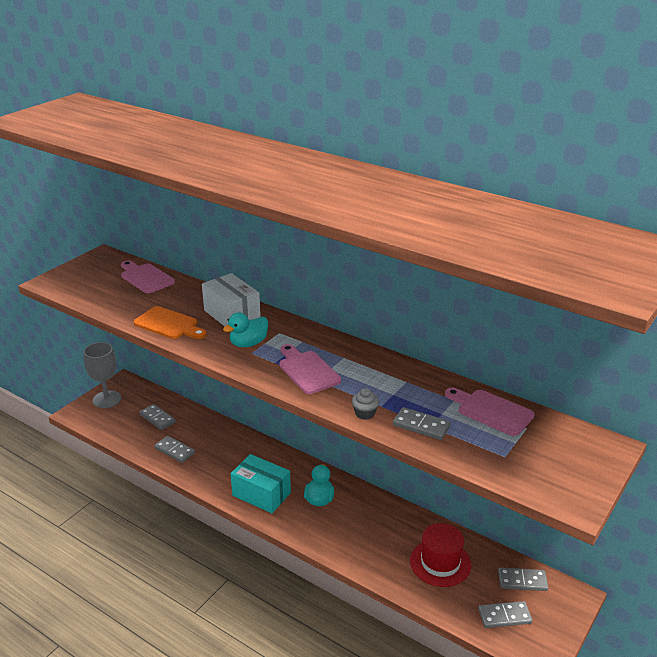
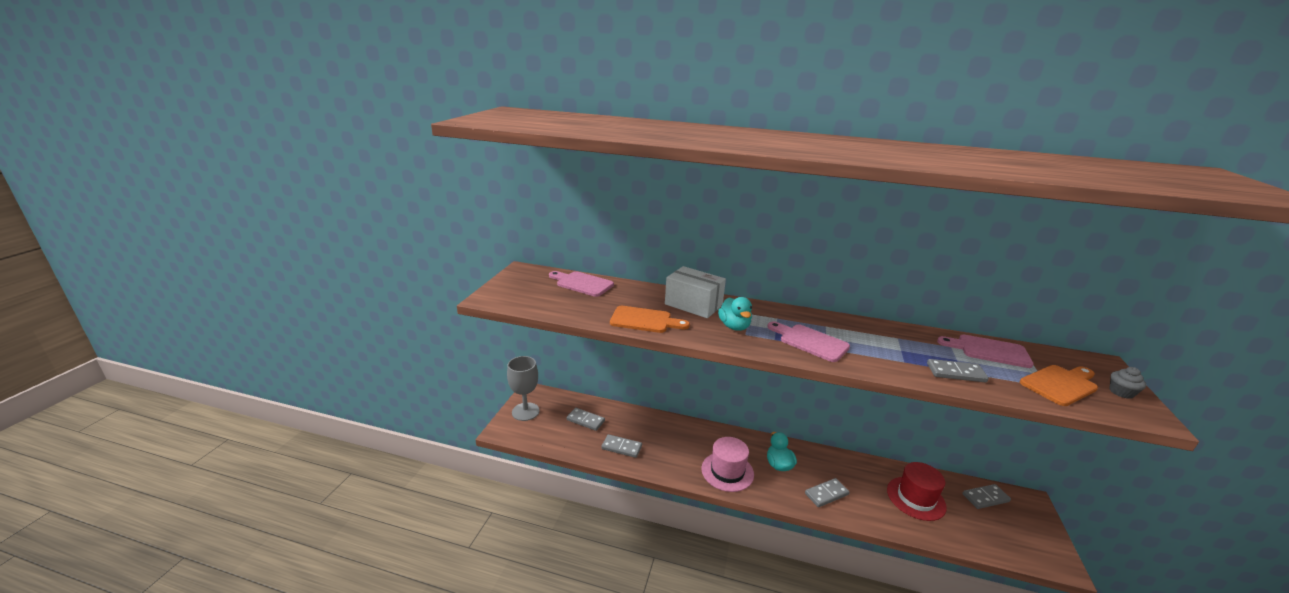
camera: 20 degrees left, 5 degrees down
(248, 343) = (734, 326): turquoise duck -> turquoise duck turned 45 degrees counterclockwise
(261, 494) = (727, 471): turquoise box -> pink hat
(365, 413) = (900, 370): grey cupcake -> grey cupcake (1121, 392)
(504, 616) = (1002, 534): grey domino -> grey domino (826, 494)
(522, 457) = (1060, 384): none -> orange cutting board

